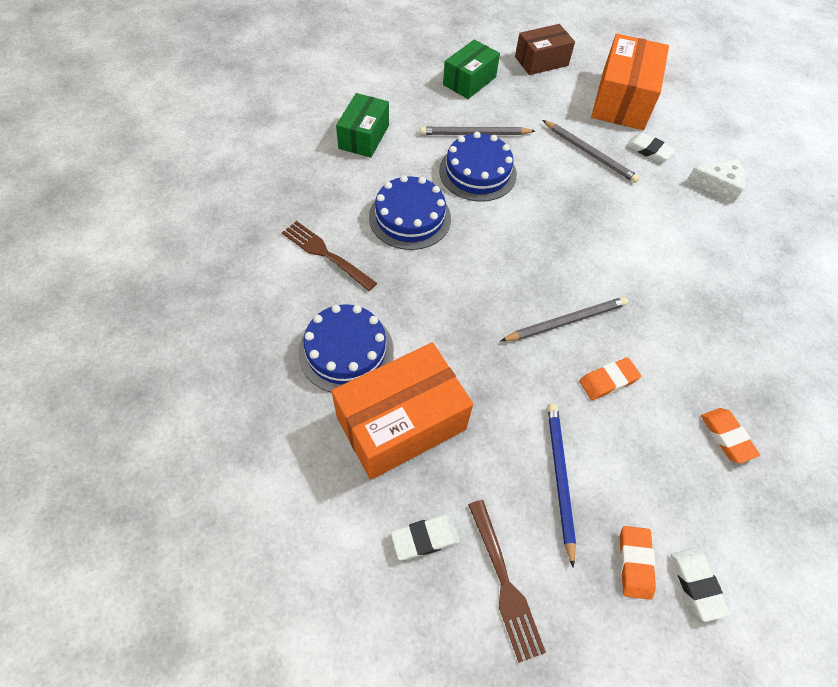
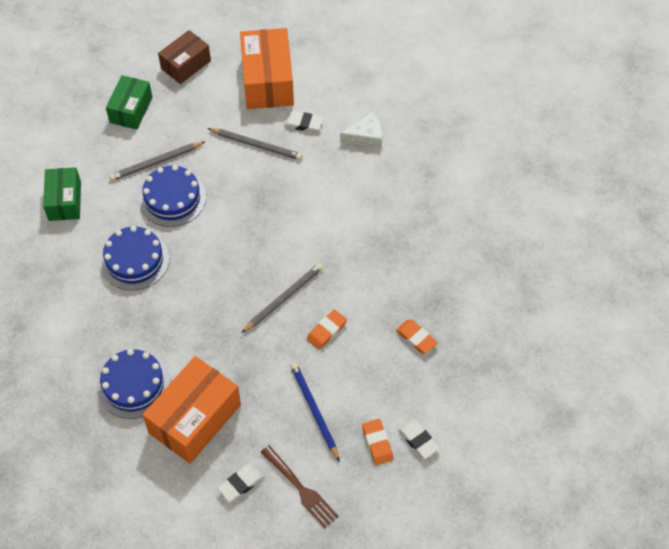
camera: 20 degrees left, 0 degrees up
(326, 254) = (83, 317): brown fork -> none

